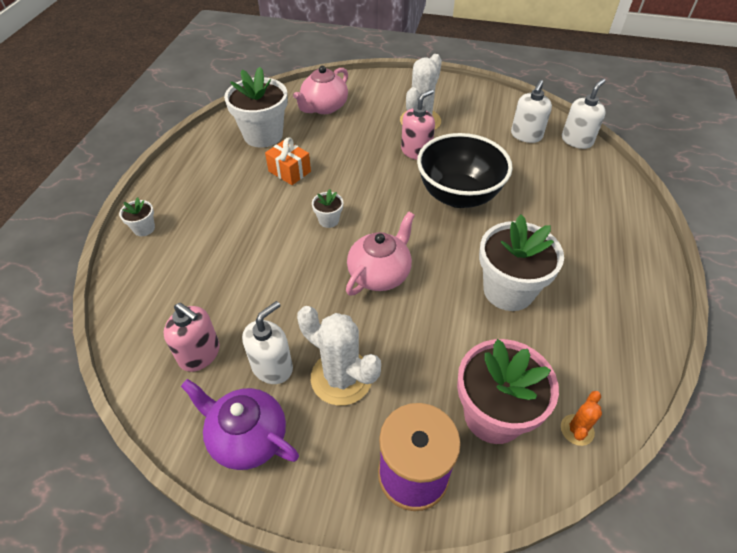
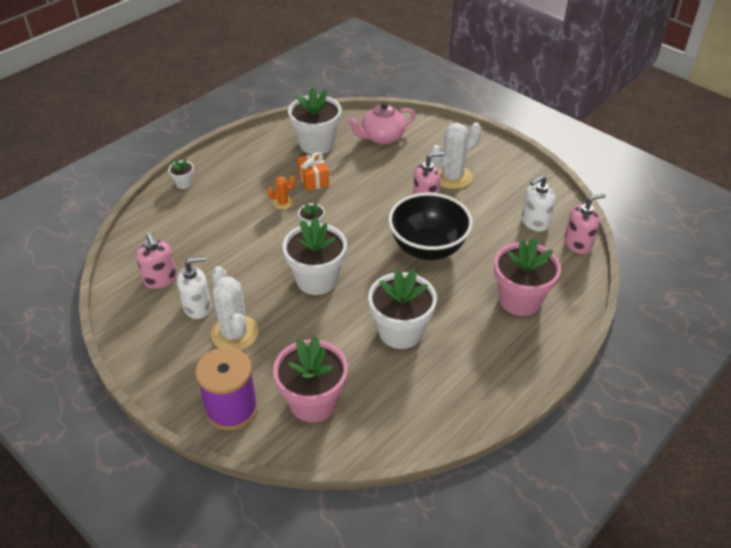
camera: 30 degrees right, 5 degrees down
(247, 437) = (152, 340): purple teapot -> none
(380, 273) = (316, 280): pink teapot -> white flower pot
(577, 140) = (578, 244): white soap dispenser -> pink soap dispenser
(577, 430) = (361, 439): orange cactus -> orange cactus (283, 203)
(580, 210) = (520, 300): none -> pink flower pot

